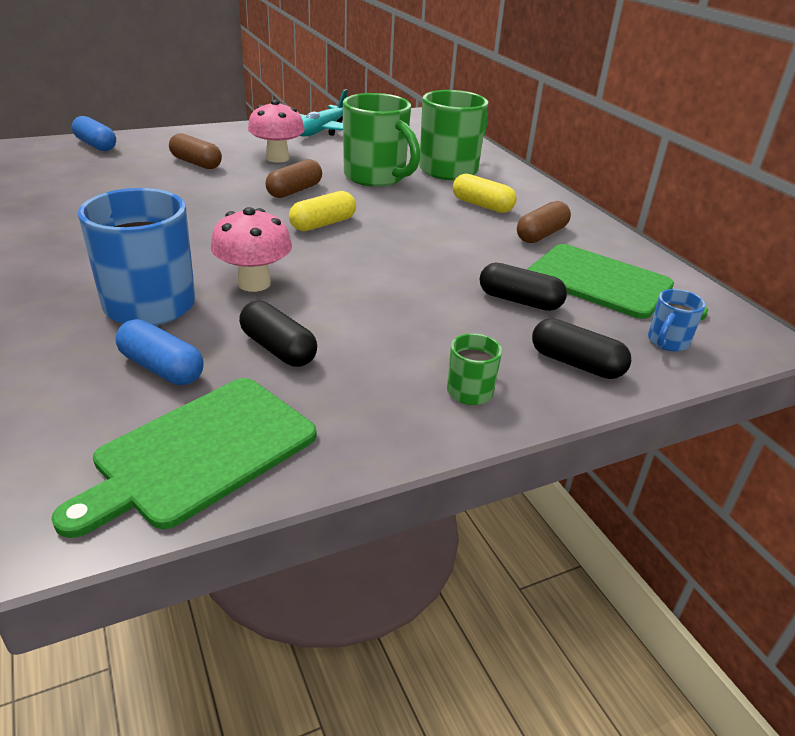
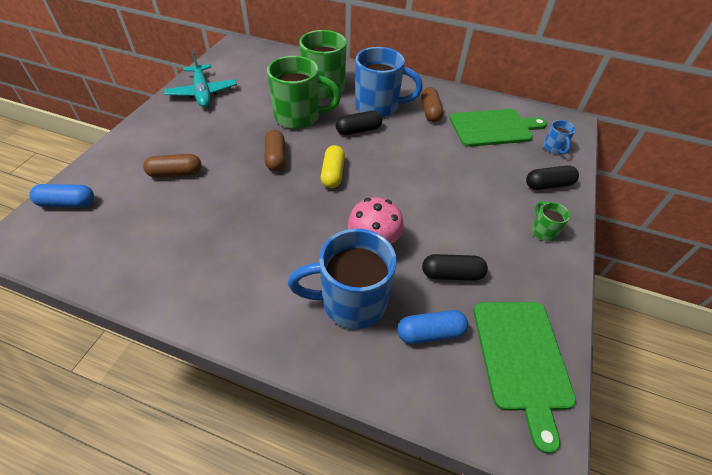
camera: 45 degrees left, 15 degrees up
(277, 158) = (219, 135): pink mushroom -> none
(482, 205) = (378, 106): yellow capsule -> blue mug
(519, 301) = (483, 163): black capsule -> black capsule (358, 130)

